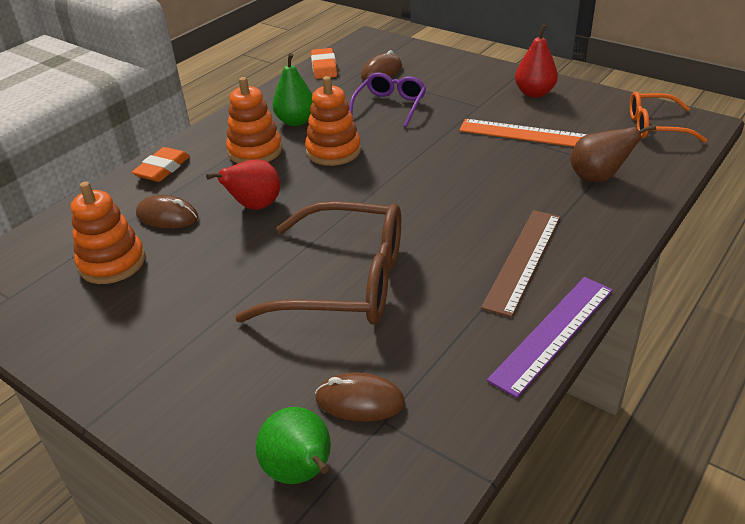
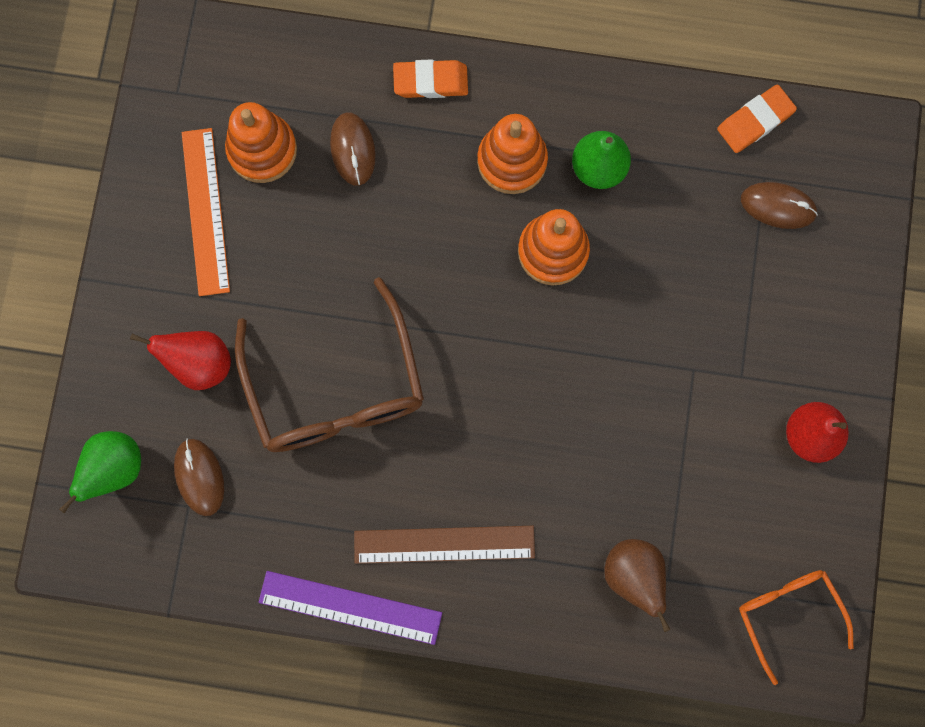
camera: 60 degrees right, 40 degrees up
(255, 206) = (410, 229): red pear -> red pear (199, 363)
(390, 106) = (689, 264): purple glasses -> none
(526, 134) = (696, 462): orange ruler -> orange ruler (205, 211)

